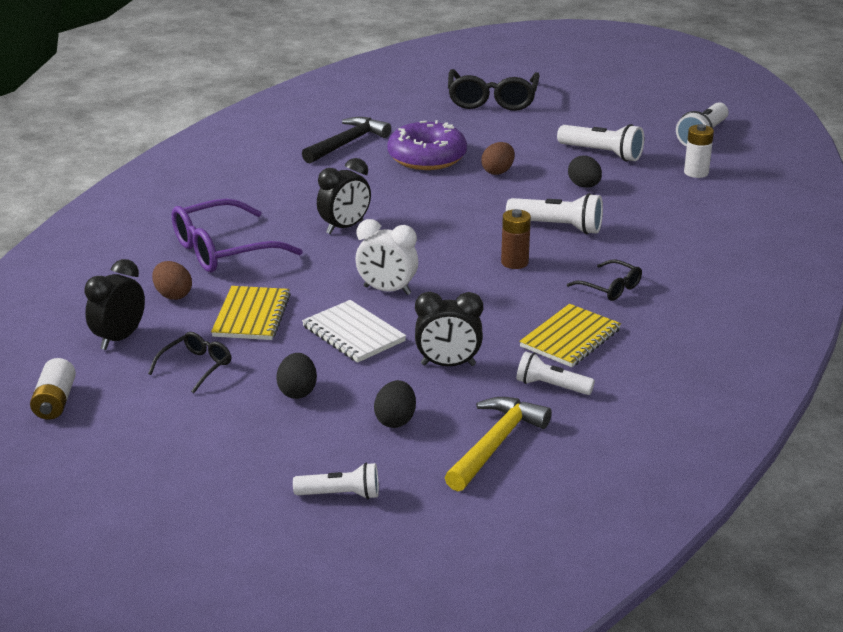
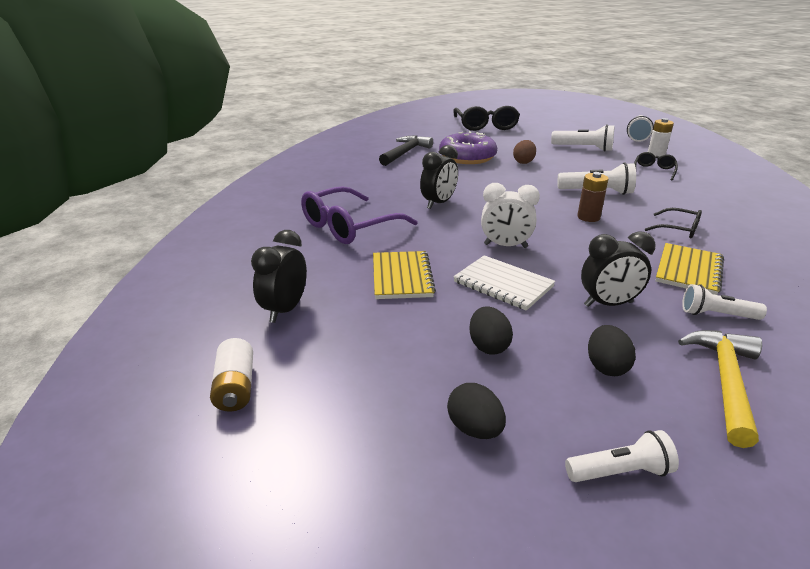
camera: 10 degrees left, 0 degrees up
(173, 295) = (321, 265): brown egg -> none
(196, 367) = (373, 331): black glasses -> black glasses (653, 171)
(584, 186) = (590, 166): black egg -> black egg (474, 429)

